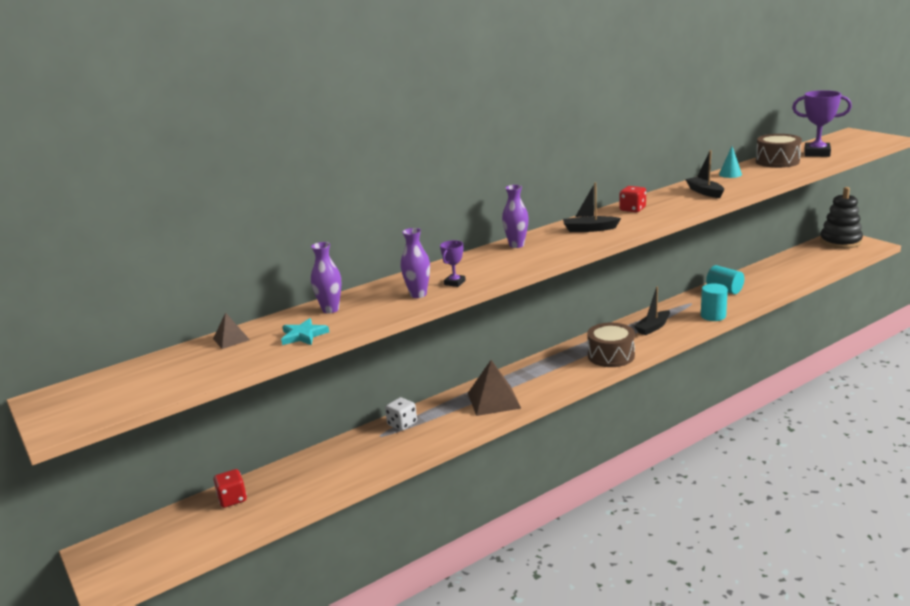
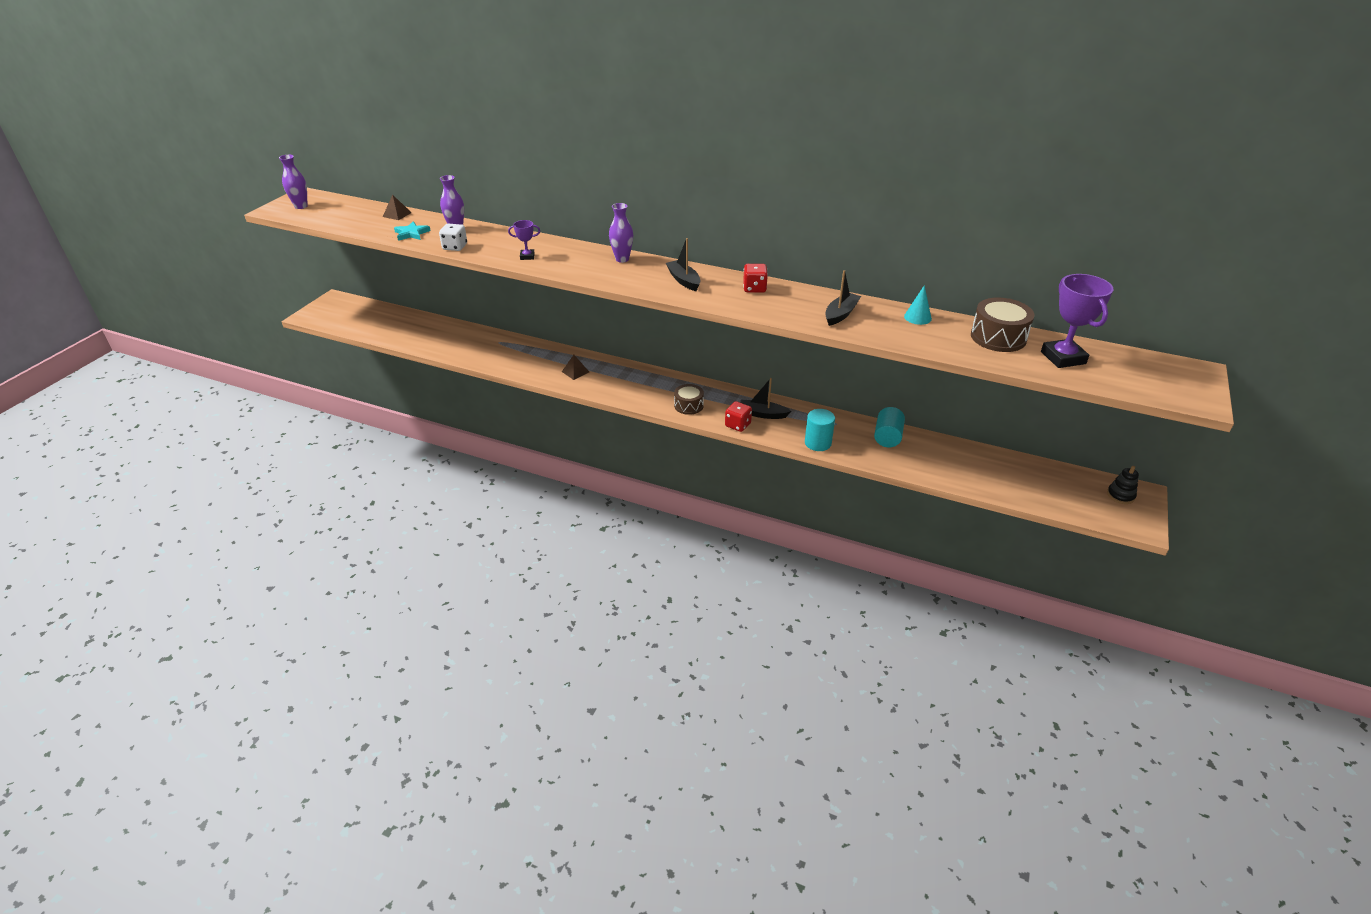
camera: 55 degrees right, 15 degrees up
(232, 499) = (400, 318): red dice -> red dice (738, 425)
(402, 424) = (518, 345): white dice -> white dice (455, 247)
(418, 294) = (497, 250): purple vase -> purple vase (301, 206)
(494, 400) = (575, 372): brown pyramid -> brown pyramid, size x0.52
(611, 356) = (688, 405): brown drum -> brown drum, size x0.66
(840, 241) = (1120, 495): black stacking toy -> black stacking toy, size x0.49

